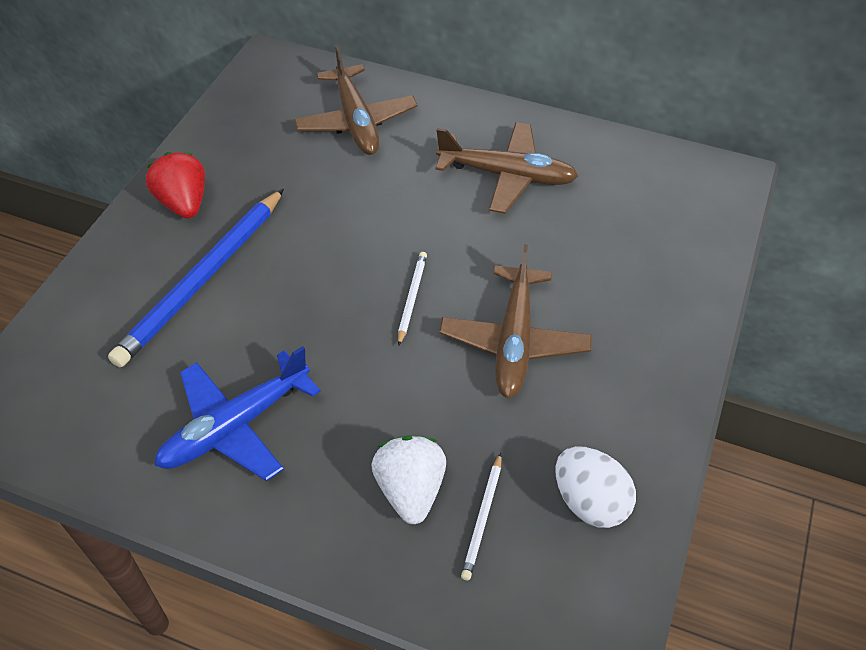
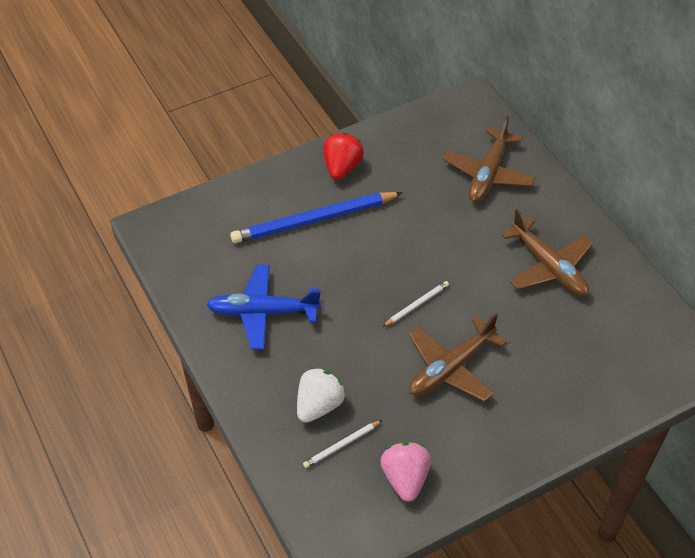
camera: 40 degrees right, 0 degrees up
(590, 501) = (405, 478): white egg -> pink strawberry

